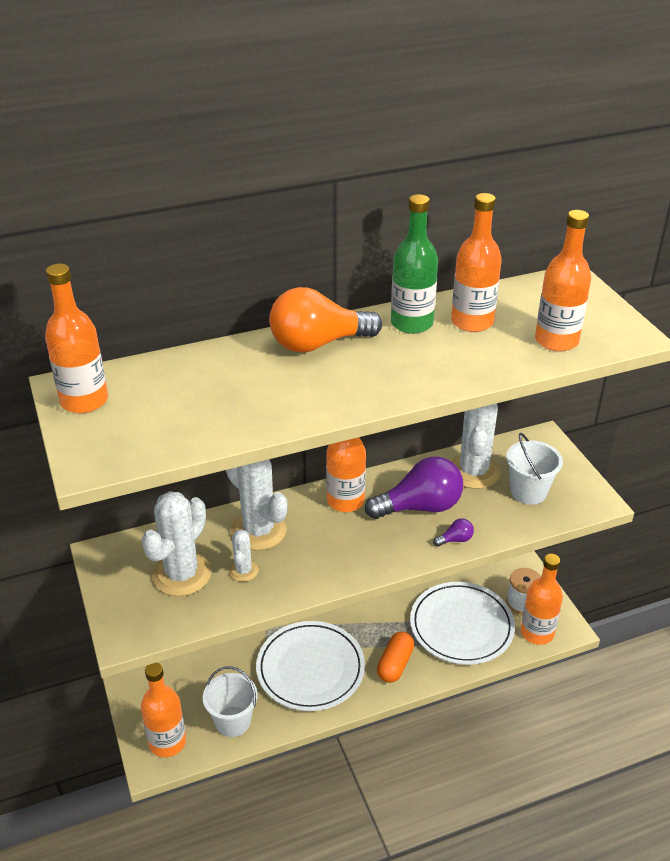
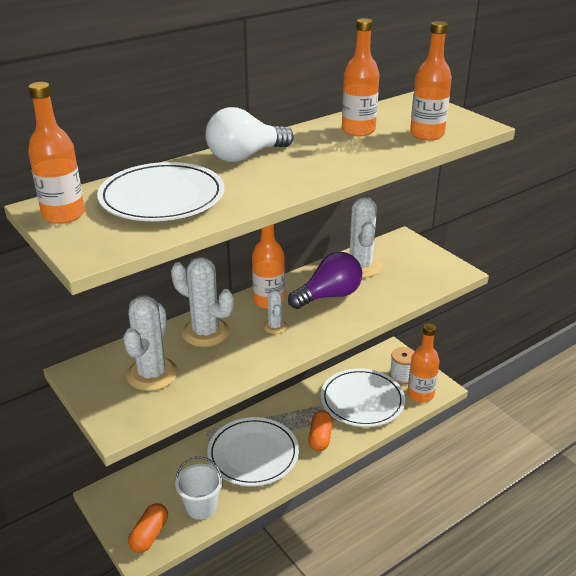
camera: 15 degrees left, 5 degrees down
(167, 742) = (149, 535): orange bottle -> orange capsule
(199, 392) = (162, 197): none -> white plate
(243, 570) = (204, 362): white cactus -> white cactus (275, 326)
(318, 344) = (245, 156): orange light bulb -> white light bulb
(411, 323) = (312, 136): green bottle -> none
(455, 540) = (365, 313): purple light bulb -> none
(528, 492) = (407, 273): white bucket -> none

